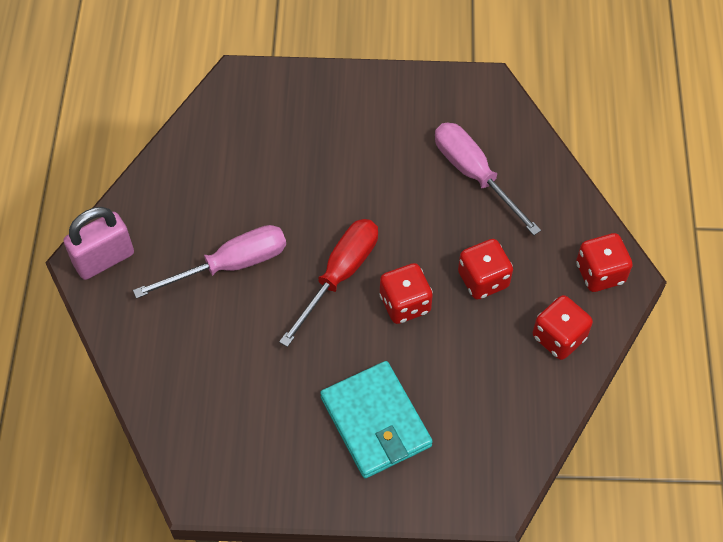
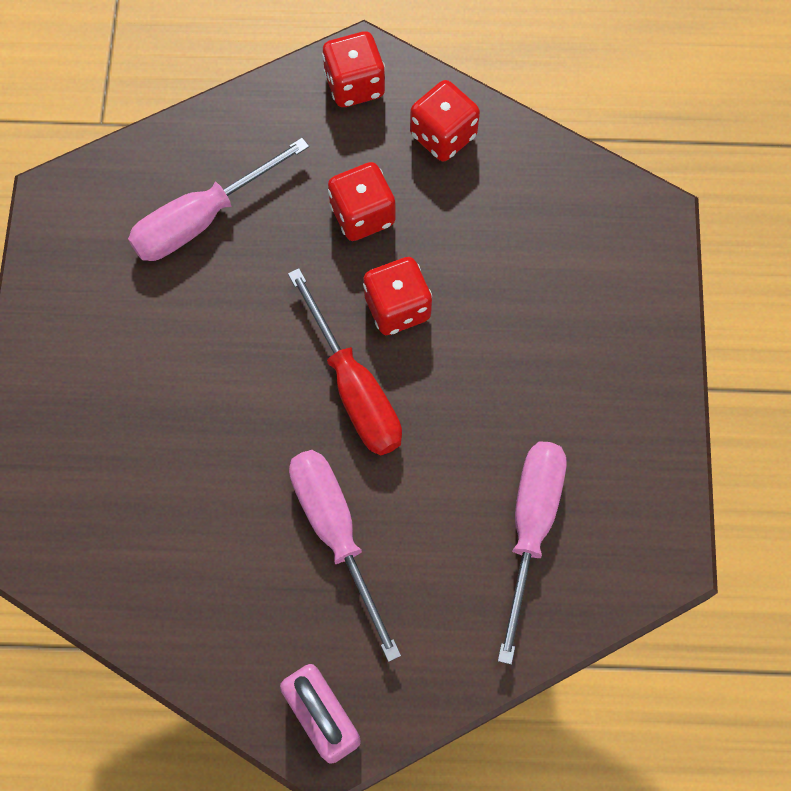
camera: 90 degrees left, 10 degrees up
(227, 393) = (530, 528): none -> pink screwdriver
(339, 275) = (354, 388): red screwdriver -> red screwdriver turned 150 degrees counterclockwise
(376, 422) = (563, 344): turquoise wallet -> none

